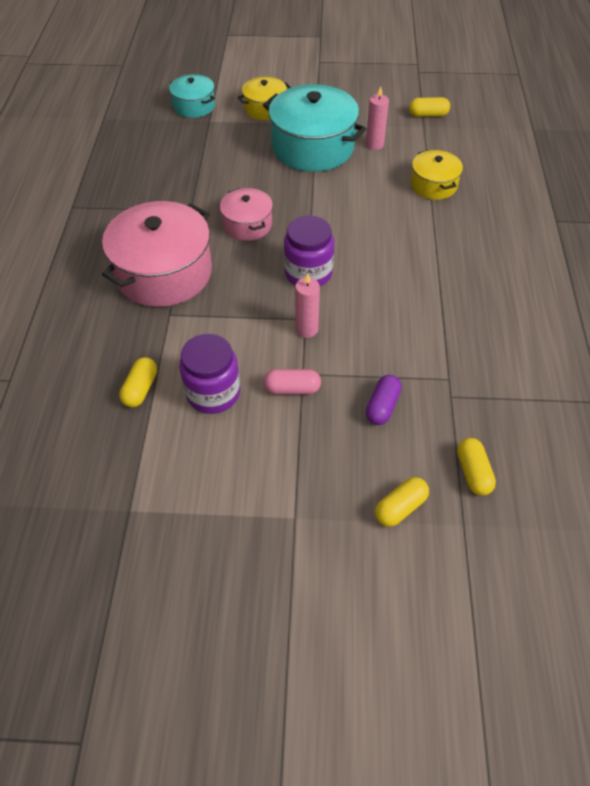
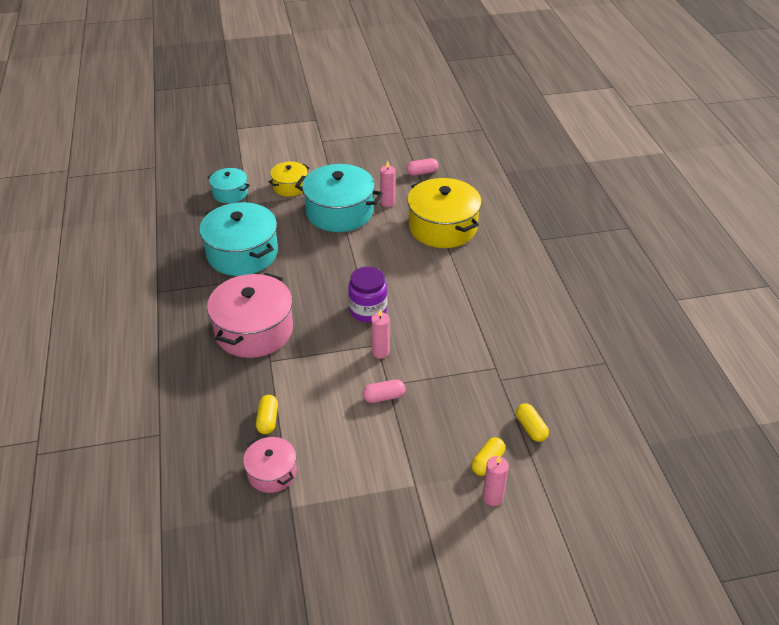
camera: 15 degrees left, 10 degrees down
(183, 178) = (242, 253): none -> turquoise pot
(213, 393) = (325, 412): purple jar -> none
(247, 224) = (308, 281): pink pot -> pink pot (272, 472)
(382, 406) = (453, 396): purple capsule -> none
(393, 559) = (492, 497): none -> pink candle
(428, 115) = (422, 172): yellow capsule -> pink capsule
(433, 185) = (442, 227): yellow pot -> yellow pot, size x1.85

